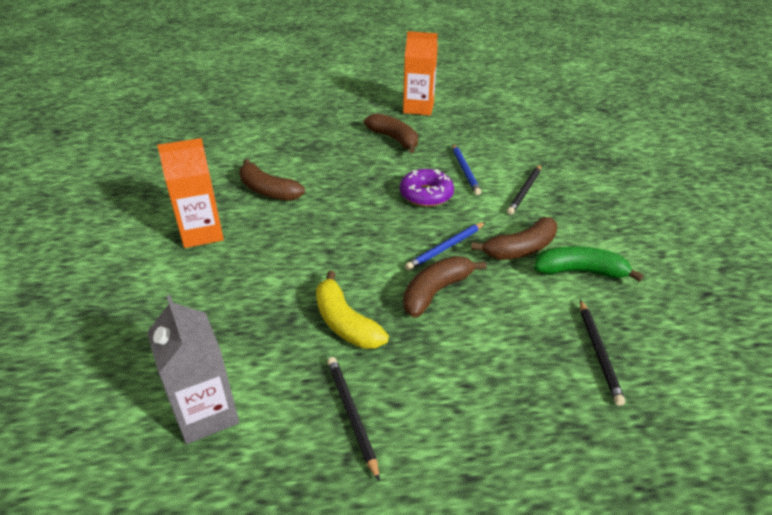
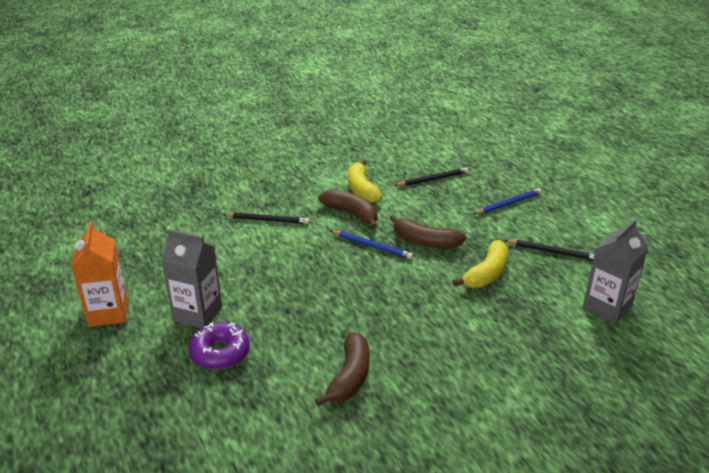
camera: 110 degrees left, 5 degrees down
(202, 233) = (448, 396): orange carton -> none
(351, 415) = (552, 252): black pencil -> black pencil turned 120 degrees counterclockwise
(394, 139) = (197, 314): brown banana -> grey carton
(426, 194) = (300, 270): purple donut -> purple donut (220, 353)
(465, 171) = (247, 255): blue pencil -> blue pencil (508, 203)
(580, 271) = (361, 189): green banana -> yellow banana

